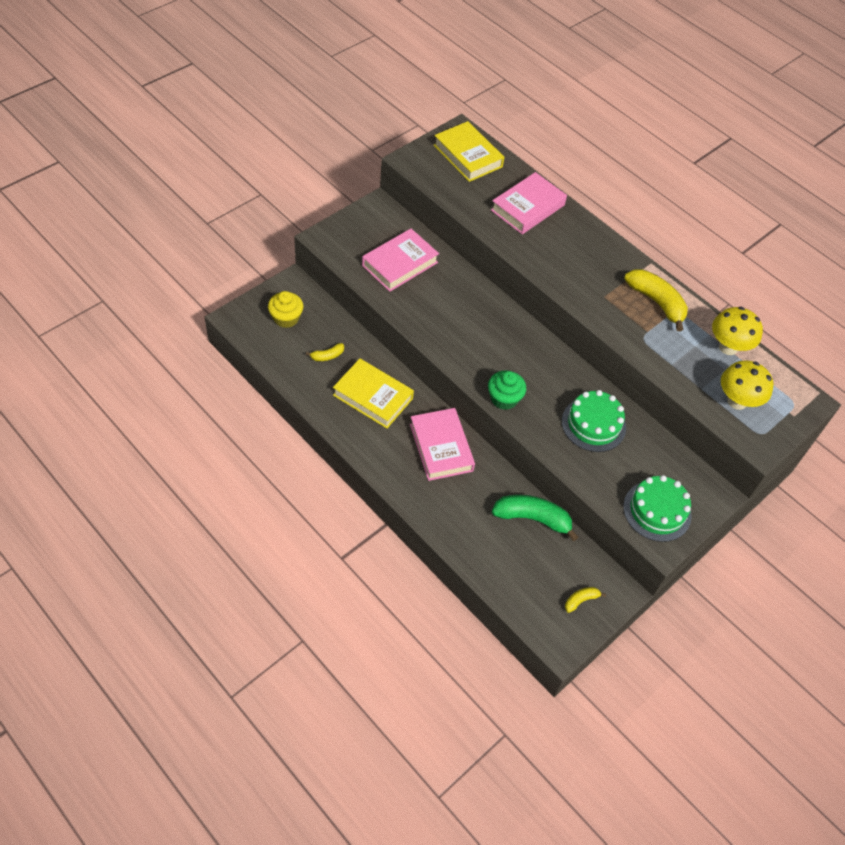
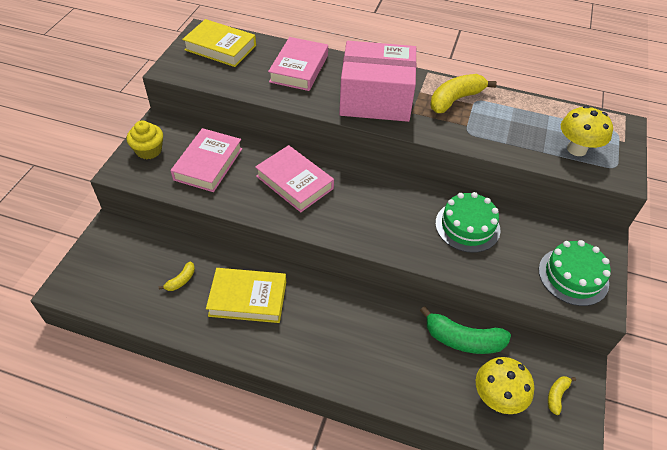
camera: 25 degrees left, 5 degrees down
(286, 318) = (119, 263): yellow cupcake -> yellow cupcake (149, 150)
(441, 447) = (340, 315): pink book -> pink book (294, 182)
(504, 398) = (378, 240): green cupcake -> none
(532, 518) = (463, 339): green banana -> green banana turned 150 degrees counterclockwise
(579, 269) = (376, 99): none -> pink box
(656, 302) = (455, 100): yellow banana -> yellow banana turned 60 degrees counterclockwise
(728, 347) = (535, 111): yellow mushroom -> yellow mushroom (497, 398)

